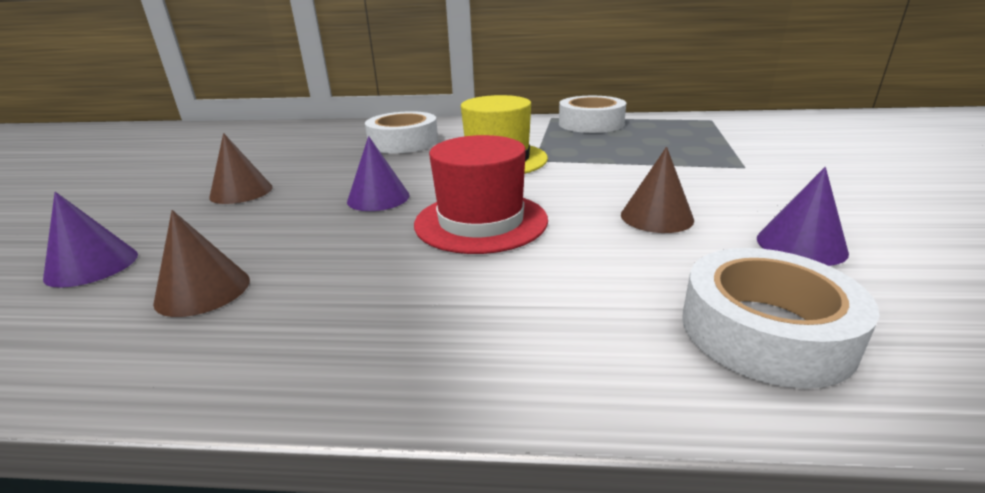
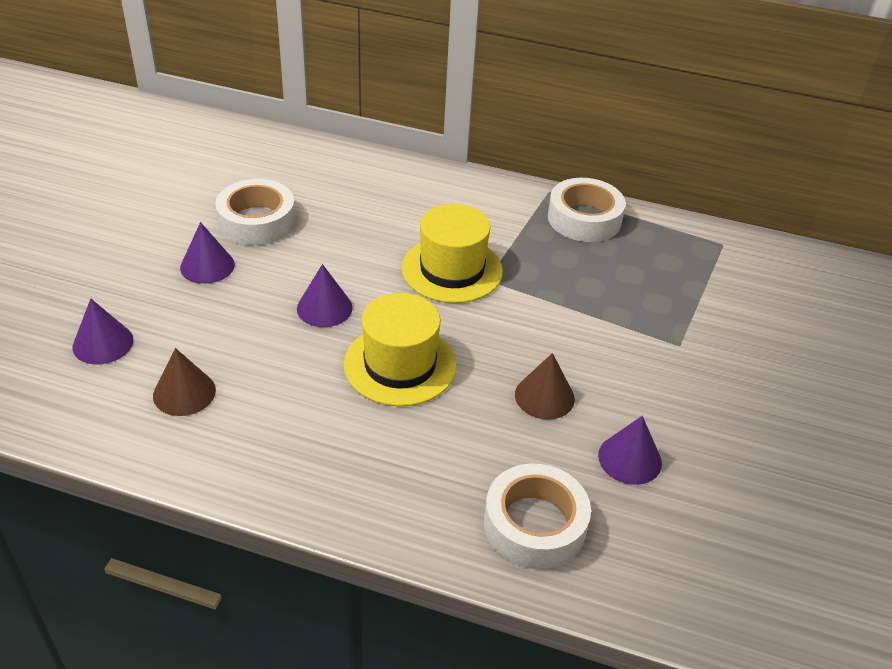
camera: 10 degrees right, 15 degrees up
(241, 192) = (207, 266): brown cone -> purple cone
(403, 142) = (370, 208): white tape -> white tape (257, 221)
(481, 221) = (400, 365): red hat -> yellow hat

